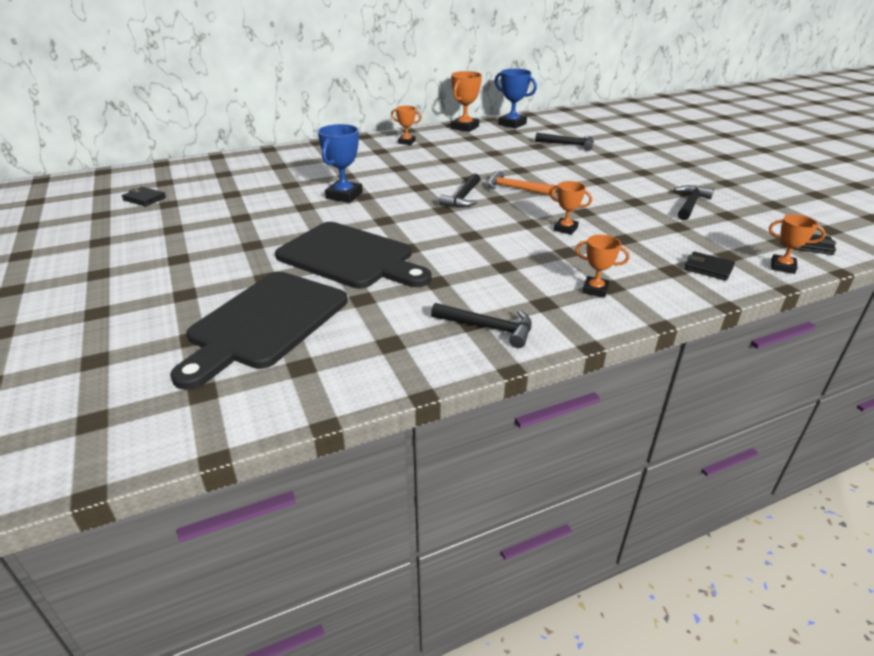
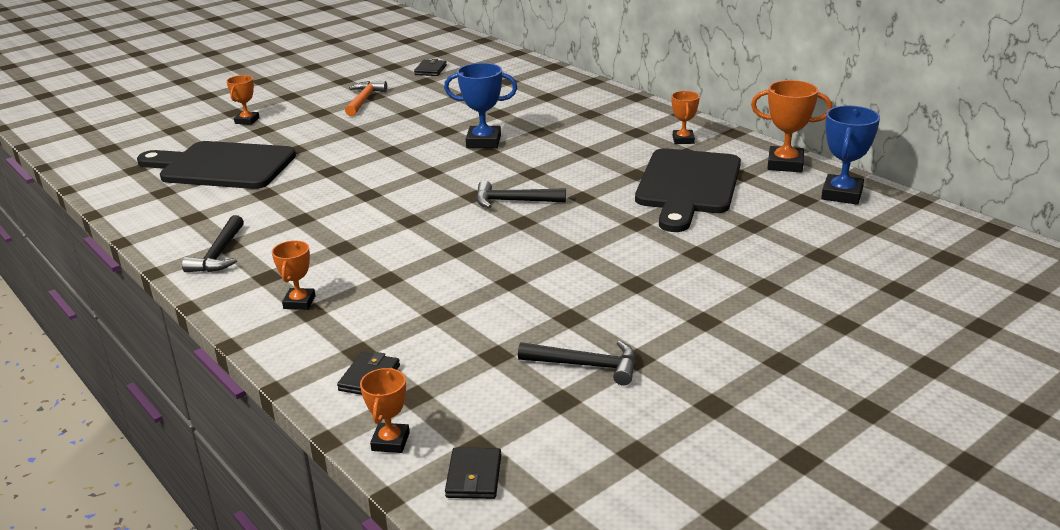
camera: 75 degrees right, 5 degrees down
(350, 257) = (341, 173): black cutting board -> black cutting board (687, 185)
(515, 189) = (562, 228): orange hammer -> orange hammer (364, 100)
(565, 229) = (450, 273): orange trophy -> orange trophy (247, 121)
(568, 144) = (782, 248): black hammer -> none

